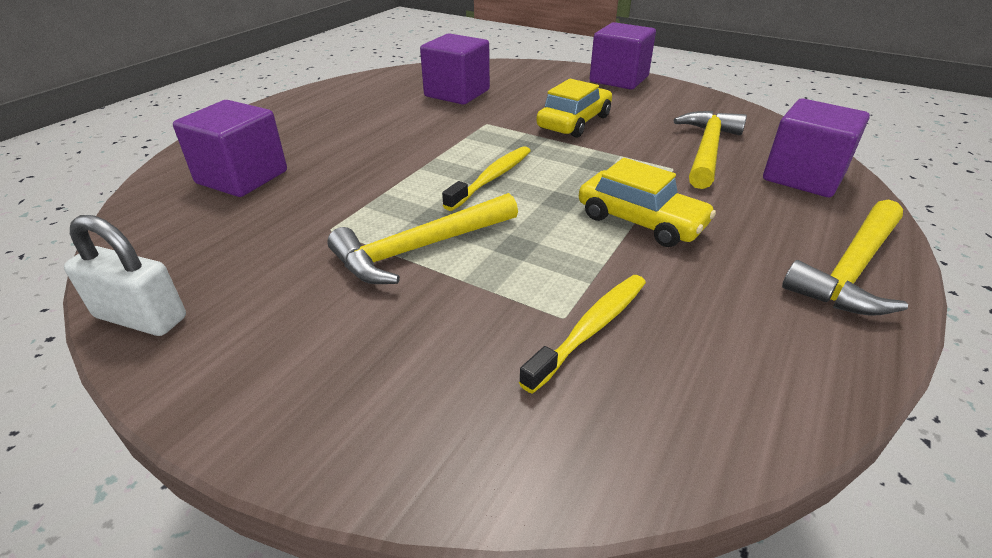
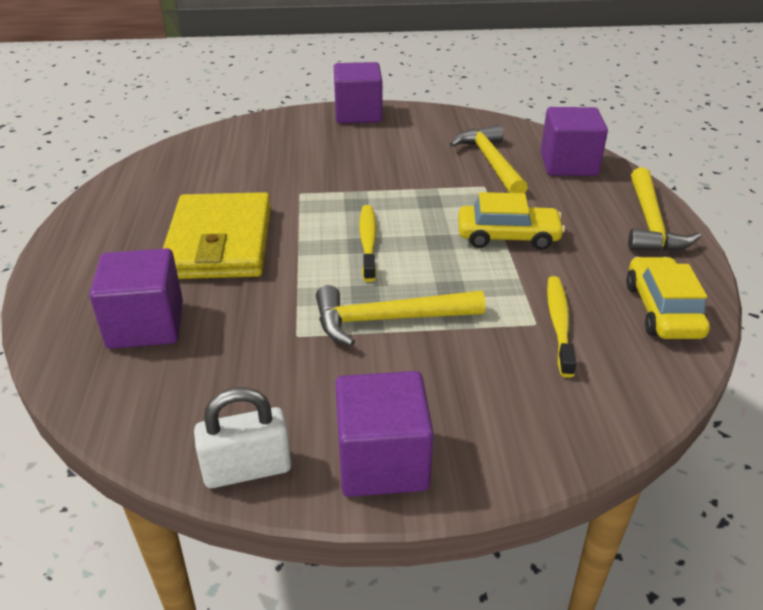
camera: 35 degrees left, 0 degrees up
(374, 139) = (220, 242): none -> yellow wallet
(420, 249) = (388, 320): yellow hammer -> yellow hammer turned 60 degrees clockwise
(457, 93) = (234, 170): purple cube -> purple cube (382, 461)
(574, 122) = (370, 168): yellow car -> yellow car (662, 310)

